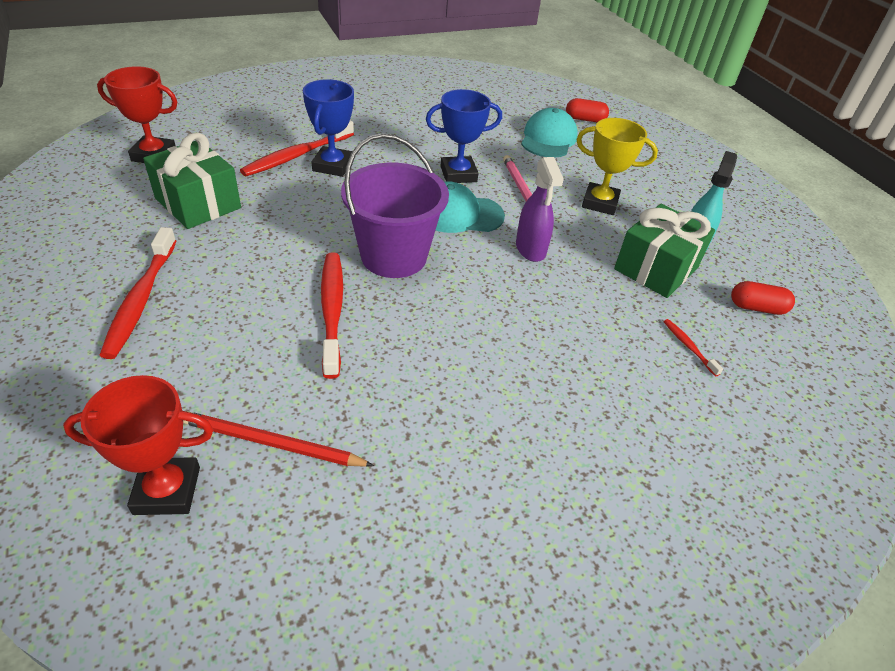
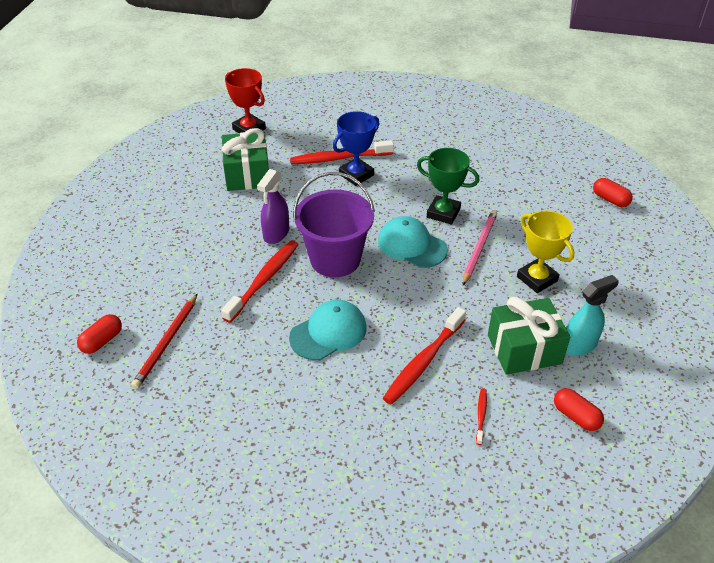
camera: 40 degrees right, 0 degrees up
(141, 299) = (168, 228): red toothbrush -> red toothbrush (423, 362)
(167, 490) = (102, 341): red trophy -> red capsule
(272, 443) = (166, 342): red pencil -> red pencil turned 120 degrees counterclockwise
(458, 174) = (443, 213): blue trophy -> green trophy
(530, 249) = (438, 293): purple spray bottle -> purple spray bottle (276, 234)
(548, 139) = (553, 207): turquoise cap -> turquoise cap (328, 332)

